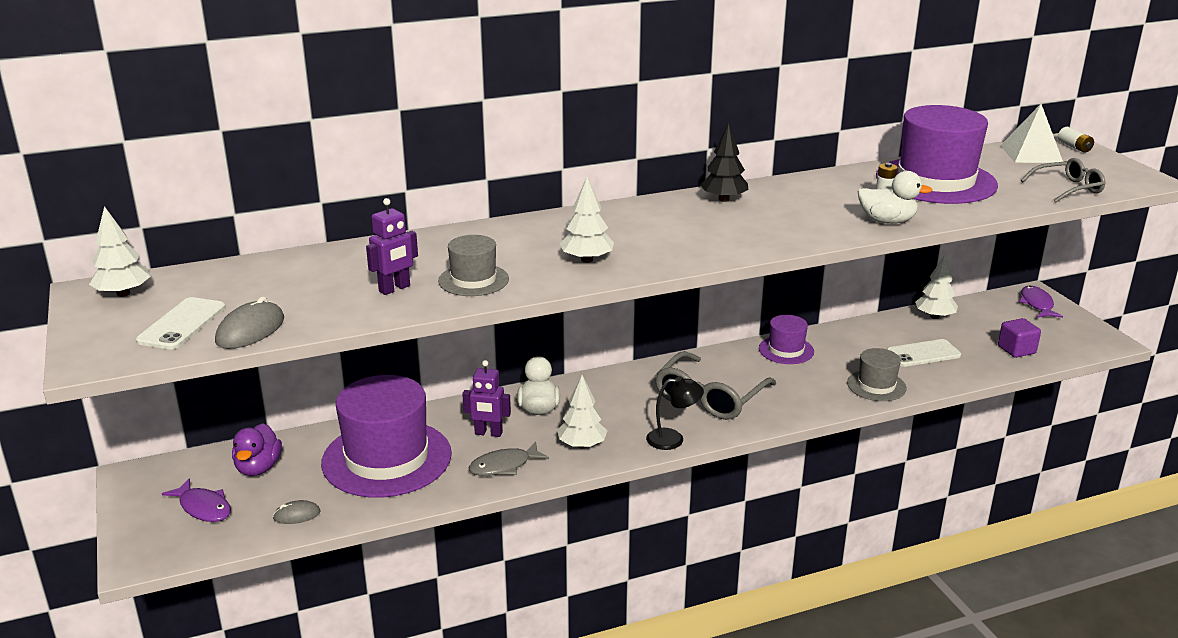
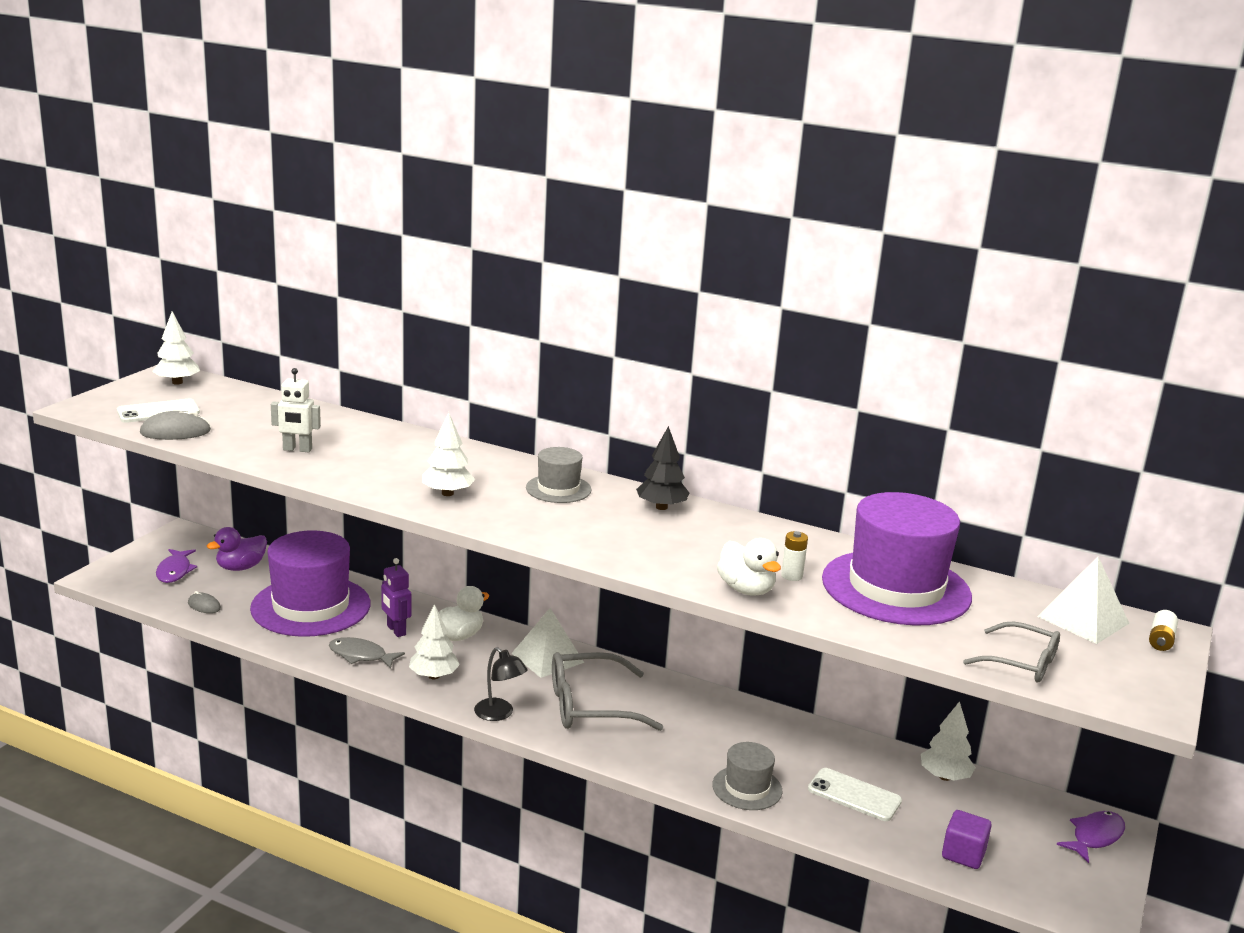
camera: 45 degrees right, 5 degrees down
(395, 289) = (297, 449): purple robot -> white robot
(473, 280) = (350, 468): grey hat -> grey hat (558, 489)
(622, 385) = (547, 658): none -> white pyramid
(786, 350) = (733, 714): purple hat -> none

